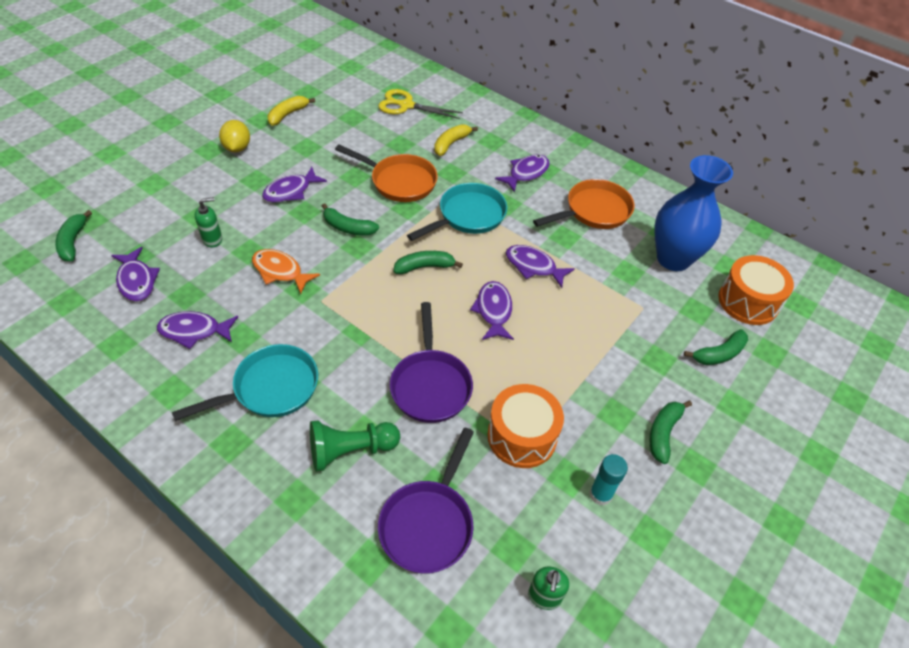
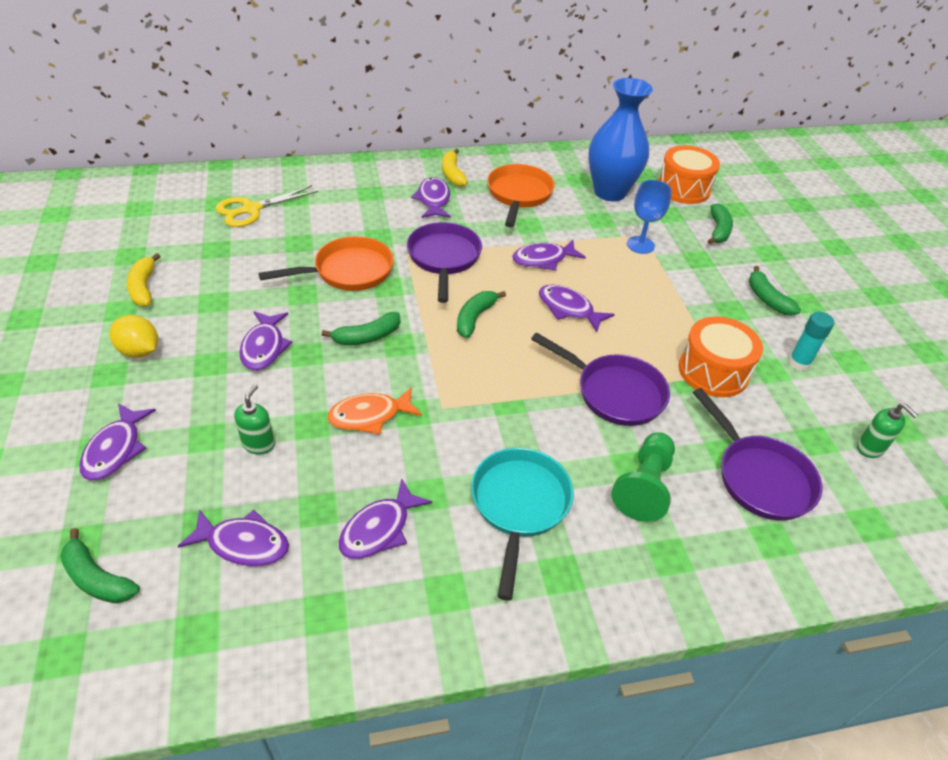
camera: 50 degrees left, 5 degrees down
(159, 190) = (115, 449): none -> purple fish
(451, 144) = (341, 215): yellow banana -> yellow banana (452, 174)
(468, 216) = (444, 258): turquoise pan -> purple pan
(627, 313) = (640, 245): none -> blue goblet

